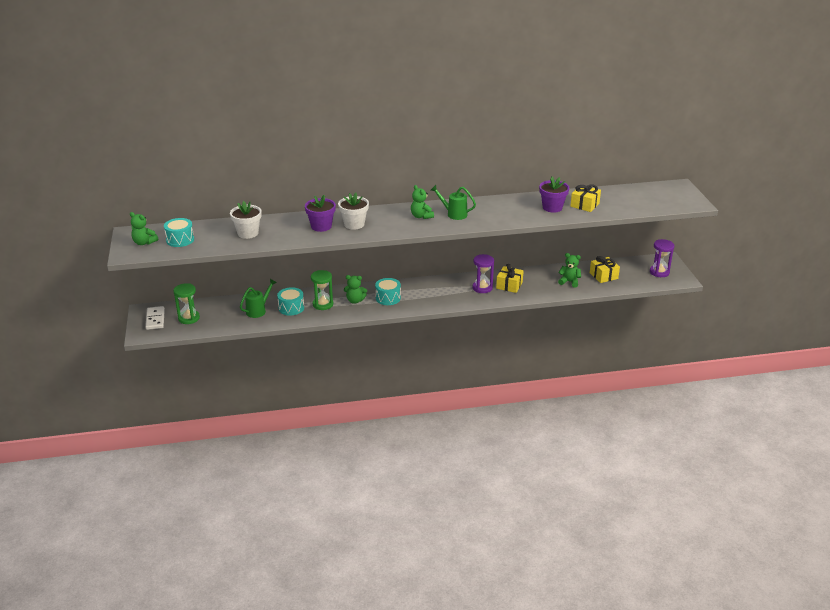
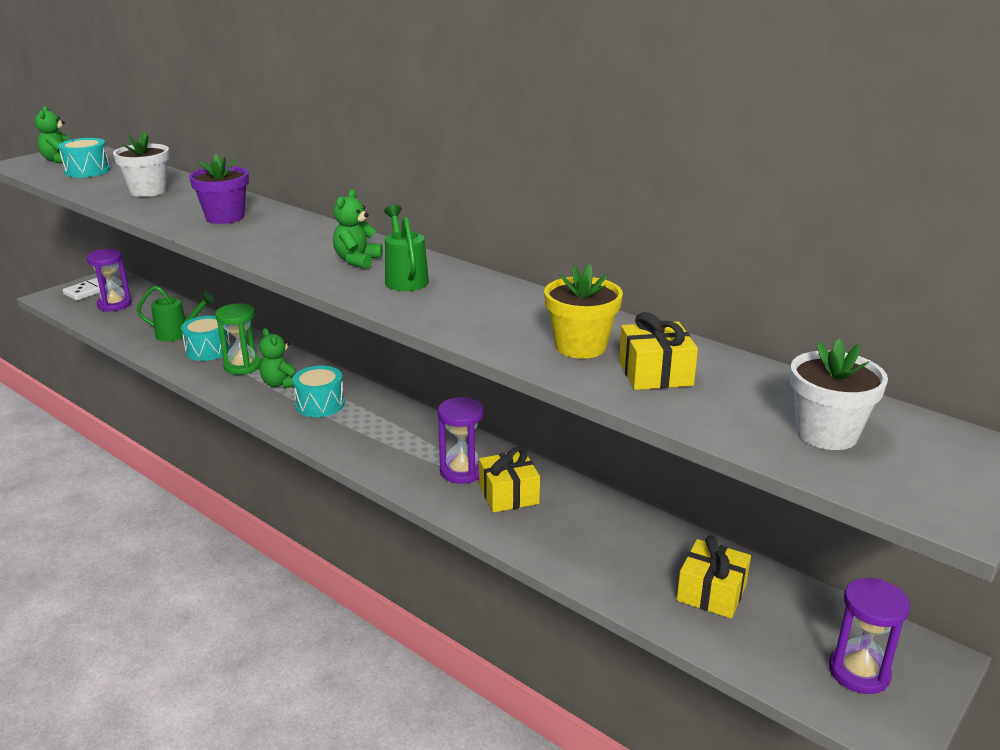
camera: 50 degrees right, 5 degrees down
(189, 318) = (114, 305): green hourglass -> purple hourglass
(354, 224) = (260, 231): white flower pot -> white flower pot (826, 433)
(552, 207) = (580, 346): purple flower pot -> yellow flower pot
(569, 282) = (620, 557): green teddy bear -> none

